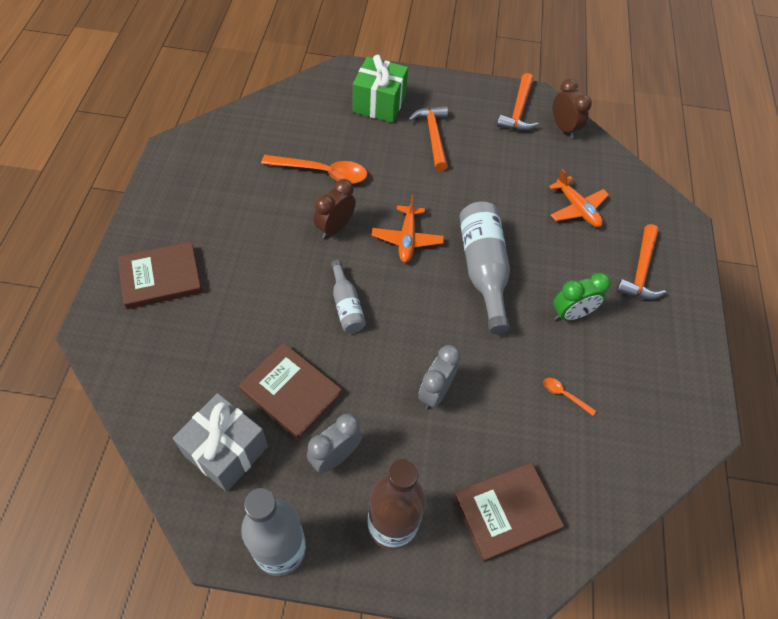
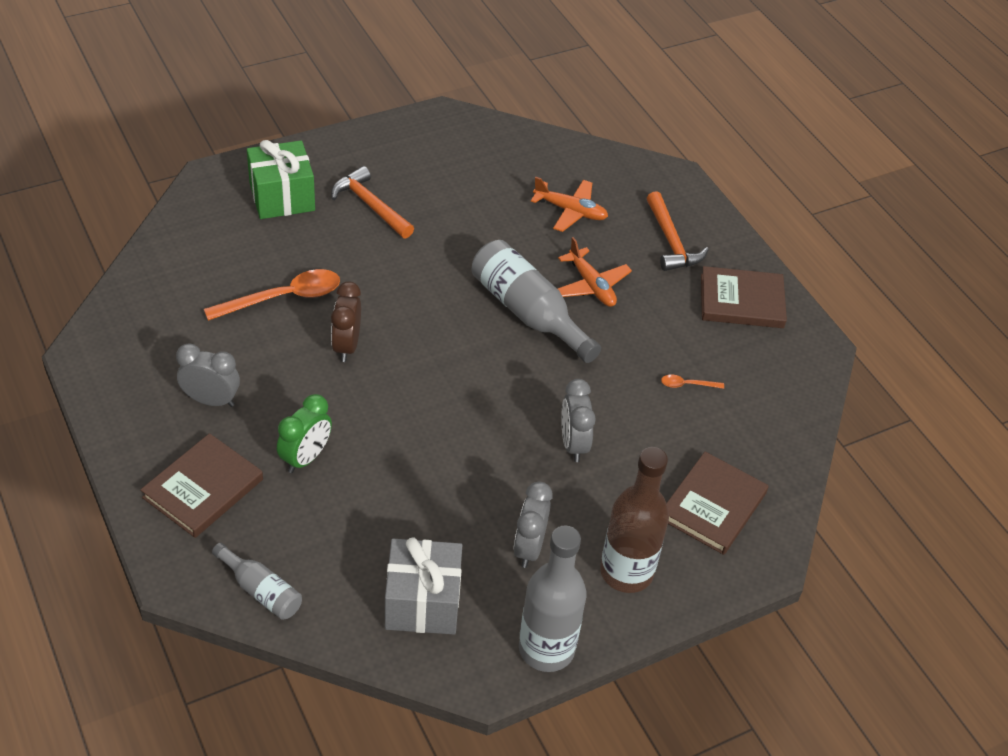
camera: 35 degrees left, 10 degrees down
(218, 219) = (211, 400): none -> grey clock
(291, 392) = (438, 518): brown book -> brown book (741, 301)
(346, 305) = (424, 413): grey bottle -> grey bottle (261, 590)
(407, 239) = (430, 320): orange plane -> orange plane (591, 285)
(518, 111) = (437, 139): orange hammer -> none
(563, 128) = (496, 136): brown clock -> none
(571, 314) = (639, 312): green clock -> green clock (305, 458)

